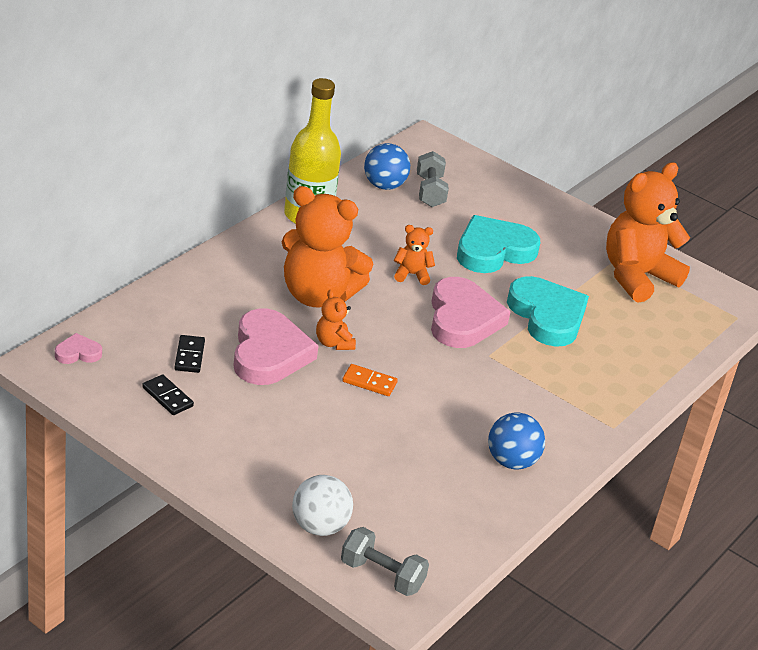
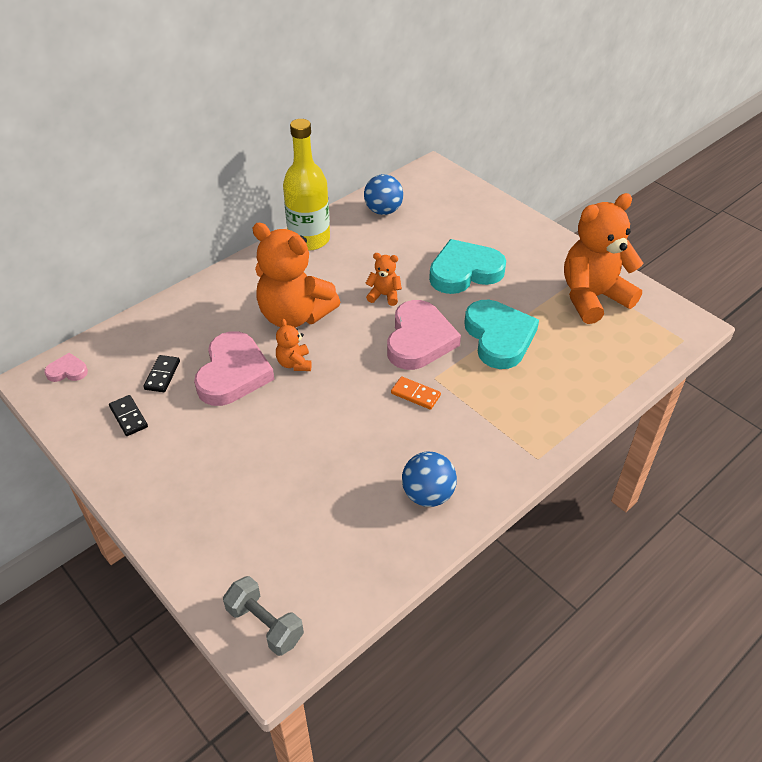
camera: 15 degrees right, 10 degrees up
(319, 526) = (221, 563): white ball -> none
(369, 382) = (315, 405): orange domino -> orange domino (415, 394)
(430, 191) = (422, 216): grey dumbbell -> none

